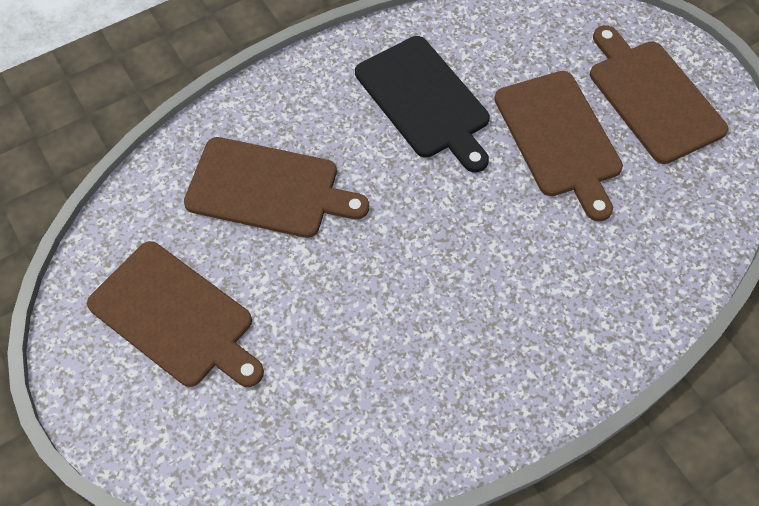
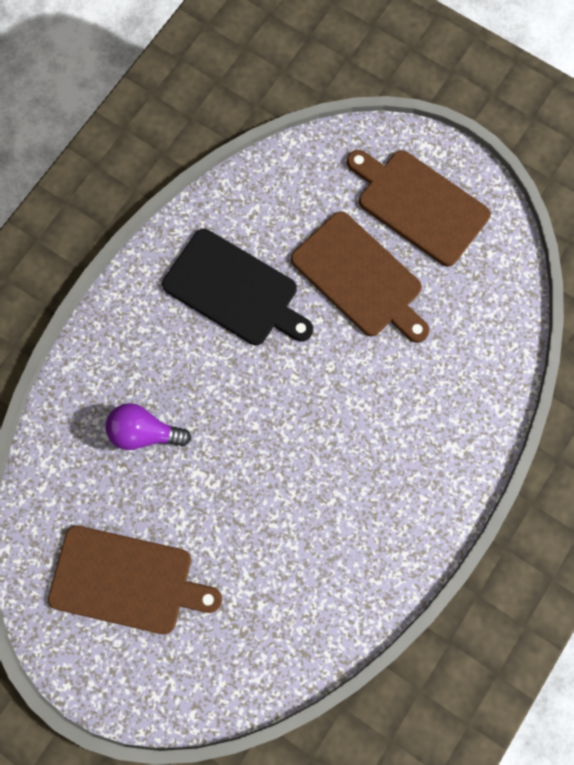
camera: 25 degrees left, 15 degrees up
(268, 189) = (144, 432): brown cutting board -> purple light bulb

